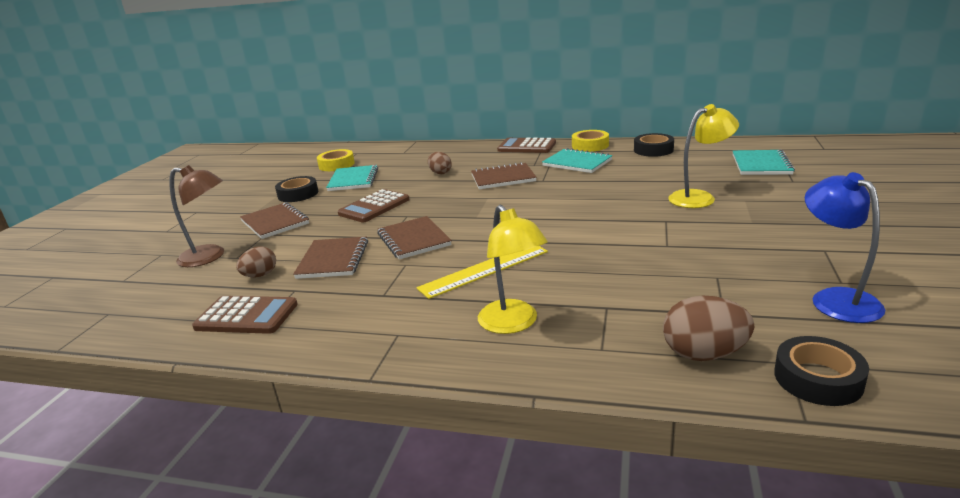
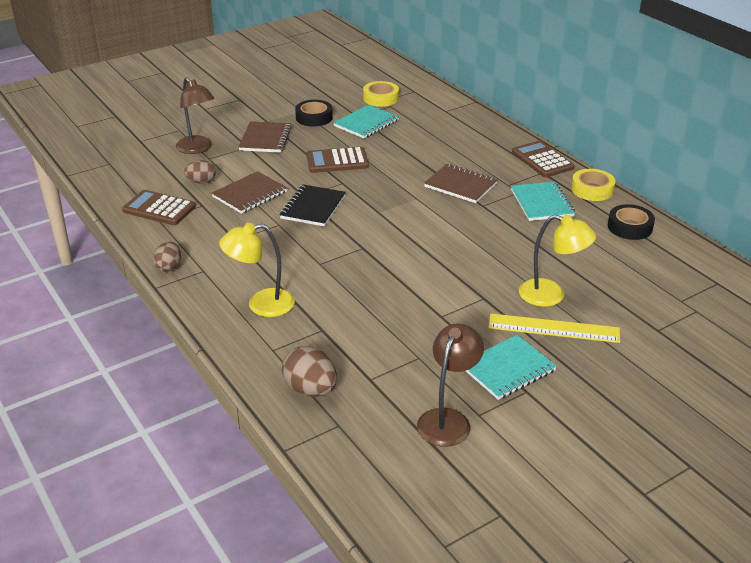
camera: 40 degrees right, 10 degrees up
(246, 316) = (159, 209): brown calculator -> brown calculator turned 150 degrees clockwise
(414, 240) = (313, 207): brown notebook -> black notebook
(440, 173) = (430, 152): brown egg -> brown egg (169, 267)
(484, 270) = (309, 258): yellow ruler -> yellow ruler (553, 328)
(513, 324) = (261, 304): yellow lamp -> yellow lamp turned 60 degrees clockwise
(761, 165) = (675, 299): turquoise notebook -> turquoise notebook (507, 369)
(818, 379) = (332, 442): black tape -> none
(835, 299) = (448, 419): blue lamp -> brown lamp

